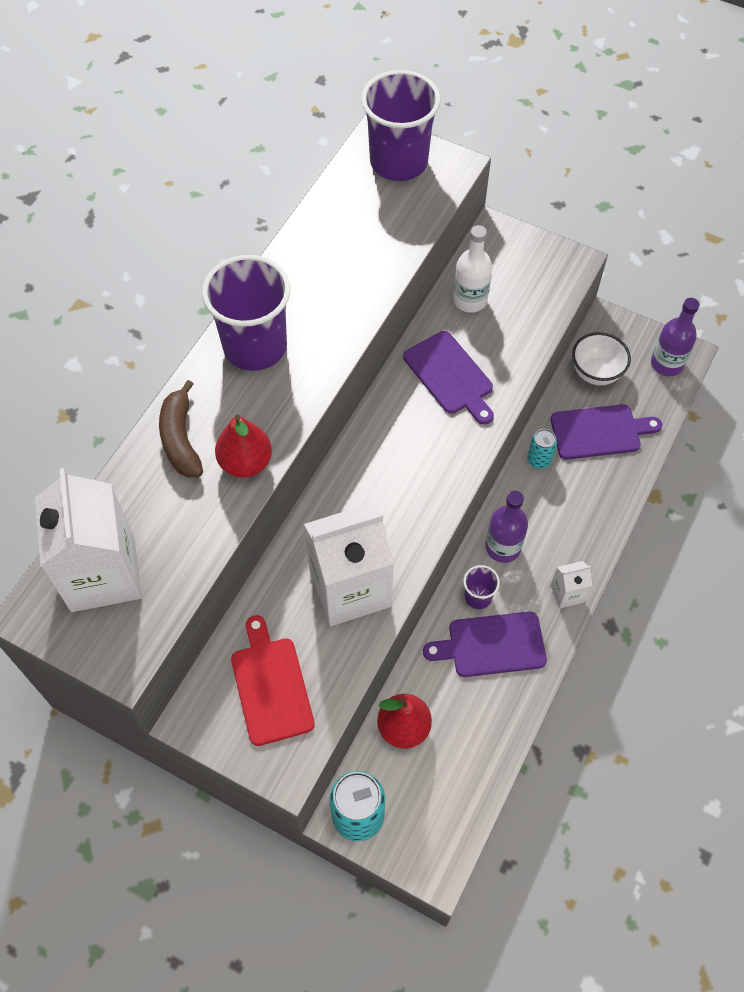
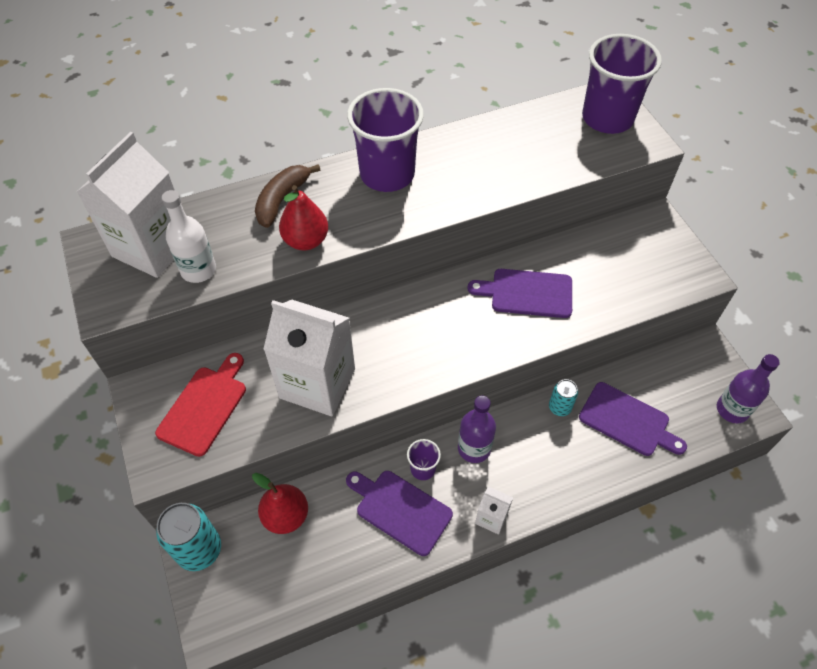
camera: 40 degrees right, 5 degrees down
(450, 376) = (527, 293): purple cutting board -> purple cutting board turned 90 degrees clockwise
(470, 300) = (592, 252): white bottle -> white bottle (198, 270)
(596, 373) = (664, 377): white bowl -> none

